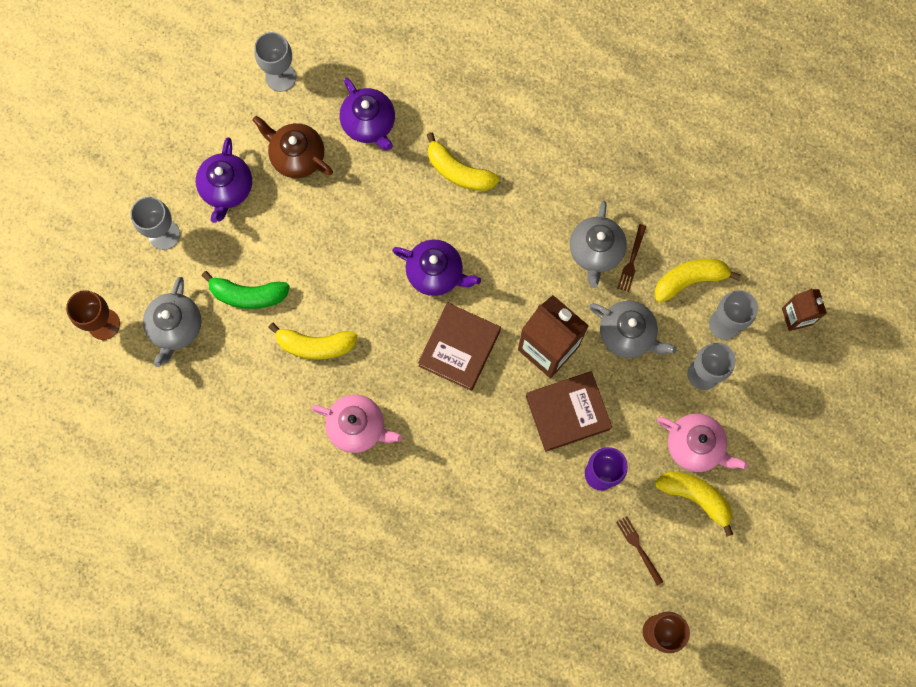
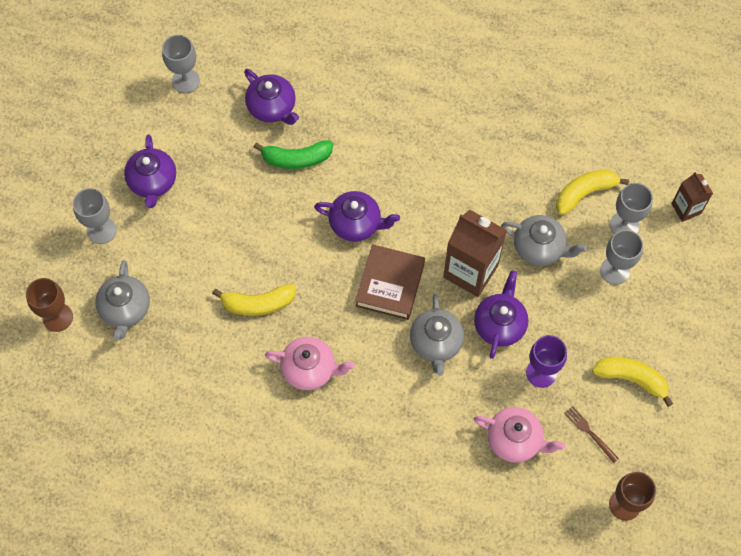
camera: 10 degrees left, 10 degrees down
(248, 295) = (188, 270): green banana -> green banana (296, 159)
(297, 156) = (212, 145): brown teapot -> none
(458, 171) = (360, 135): yellow banana -> none
(567, 412) = (499, 324): brown book -> purple teapot
(595, 251) = (496, 182): grey teapot -> grey teapot (436, 343)
(632, 260) = (529, 184): brown fork -> none
(695, 446) = (621, 334): pink teapot -> pink teapot (515, 440)

